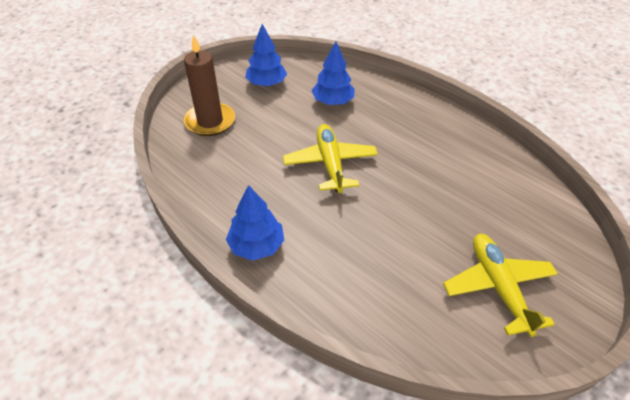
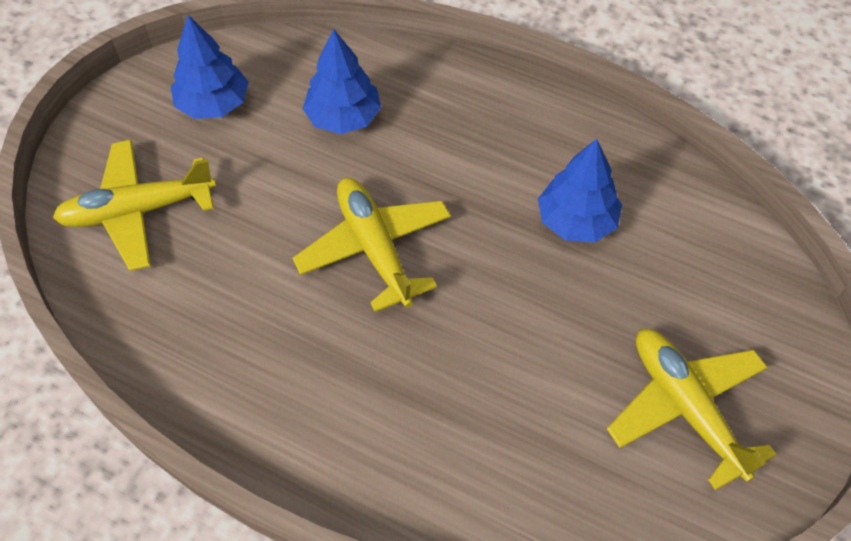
camera: 15 degrees left, 10 degrees up
(210, 121) = (138, 211): brown candle -> yellow plane
(256, 245) = (299, 436): blue tree -> blue tree (576, 221)

